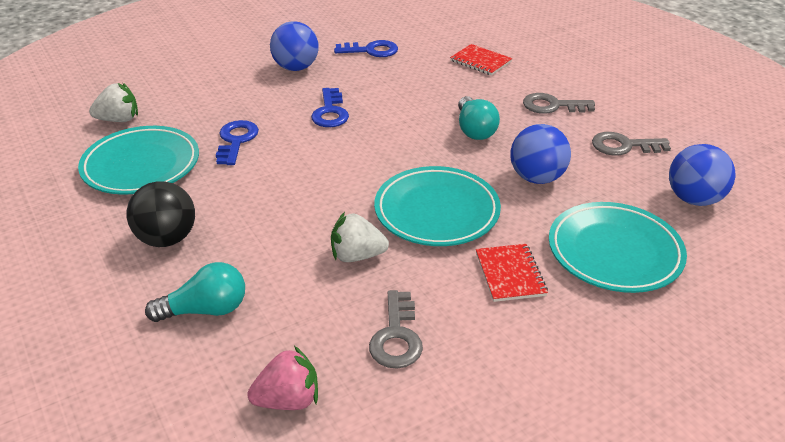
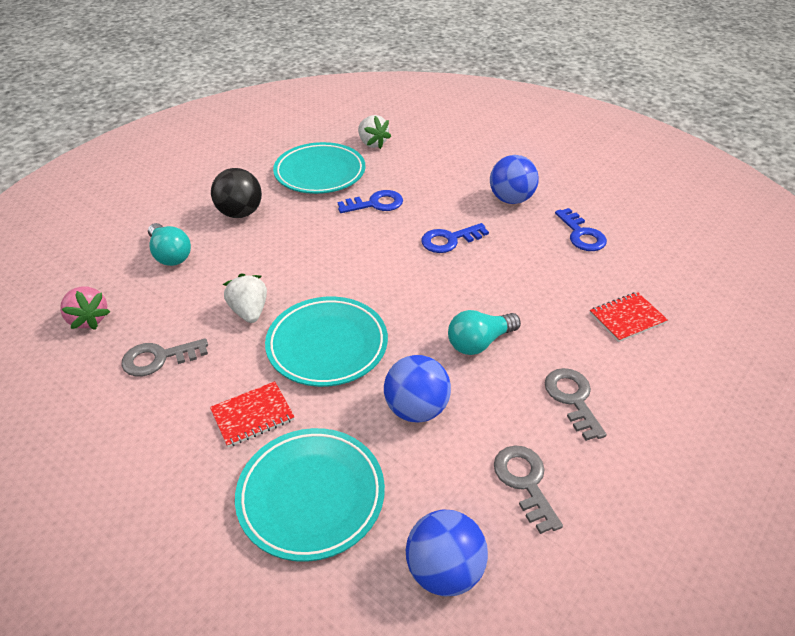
camera: 70 degrees right, 5 degrees up
(480, 61) = (627, 318): red notebook -> red notebook turned 45 degrees clockwise

